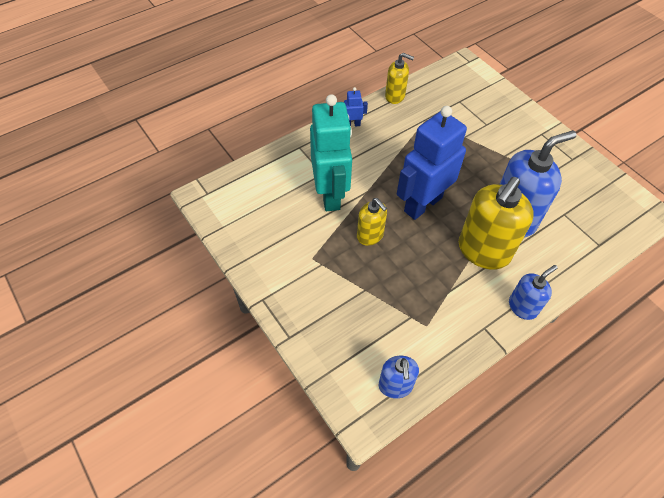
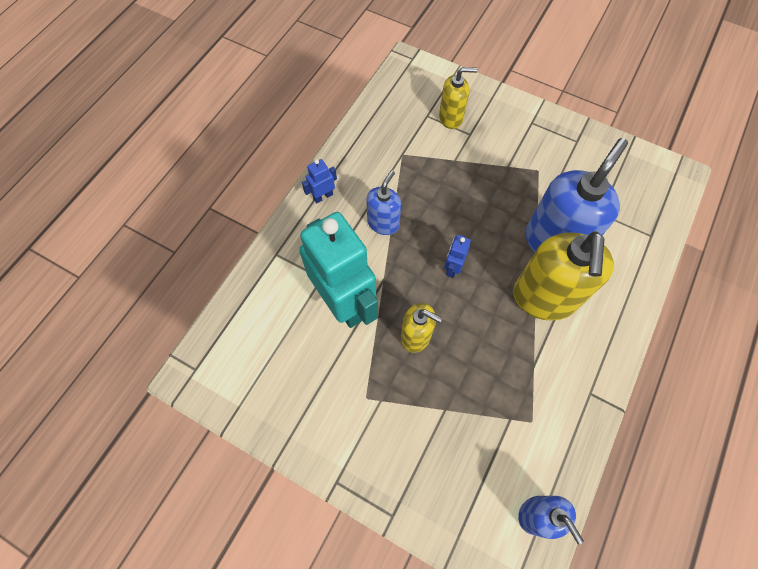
camera: 25 degrees left, 10 degrees up
(395, 96) = (353, 138): yellow soap dispenser -> yellow soap dispenser (451, 118)
(422, 204) = (452, 268): blue robot -> blue robot, size x0.40
(522, 307) = (615, 348): blue soap dispenser -> blue soap dispenser (383, 223)

